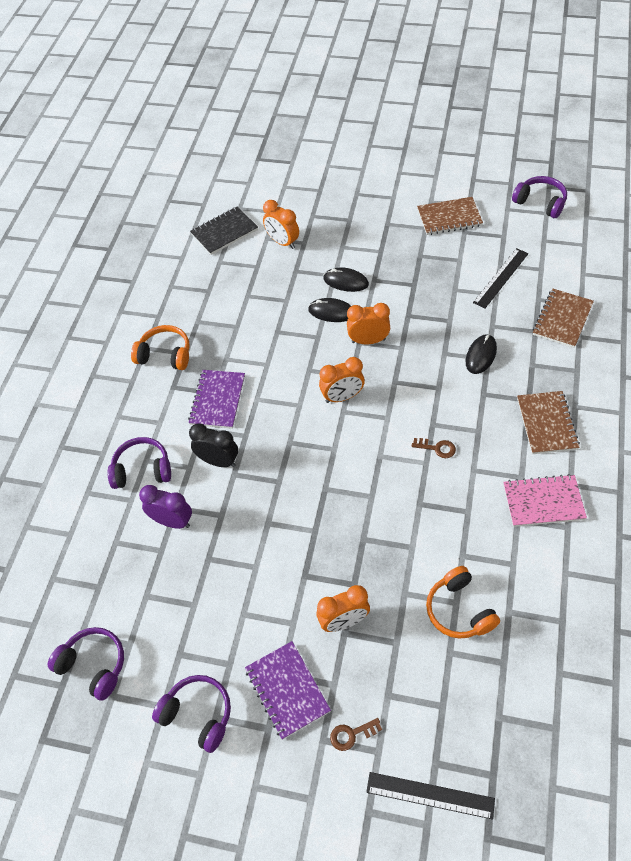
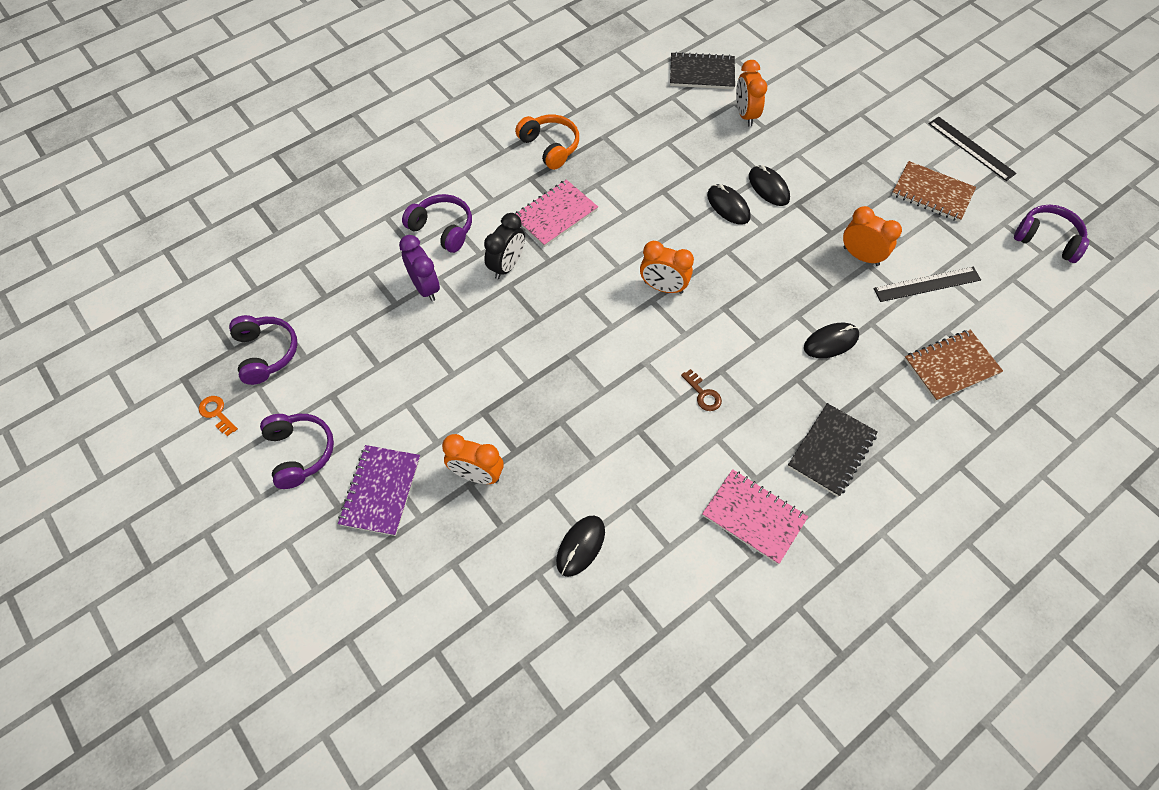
camera: 35 degrees right, 5 degrees up
(99, 742) = (216, 413): none -> orange key
(217, 400) = (555, 215): purple notebook -> pink notebook
(218, 461) = (507, 266): black clock -> black clock turned 60 degrees clockwise
(351, 734) = (394, 568): brown key -> none
(368, 341) = (736, 254): orange clock -> orange clock (861, 256)
(430, 795) = (405, 671): black ruler -> black ruler (971, 148)
(459, 610) = (580, 546): orange headphones -> black mouse
(540, 202) = (1047, 239): purple headphones -> purple headphones turned 45 degrees counterclockwise
(546, 424) = (831, 451): brown notebook -> black notebook

